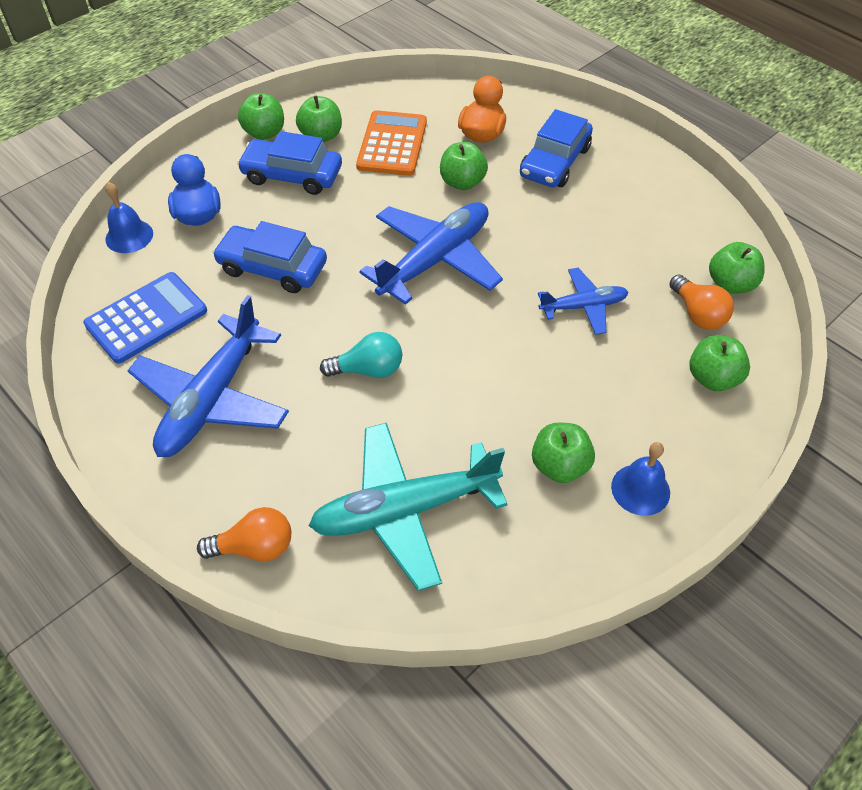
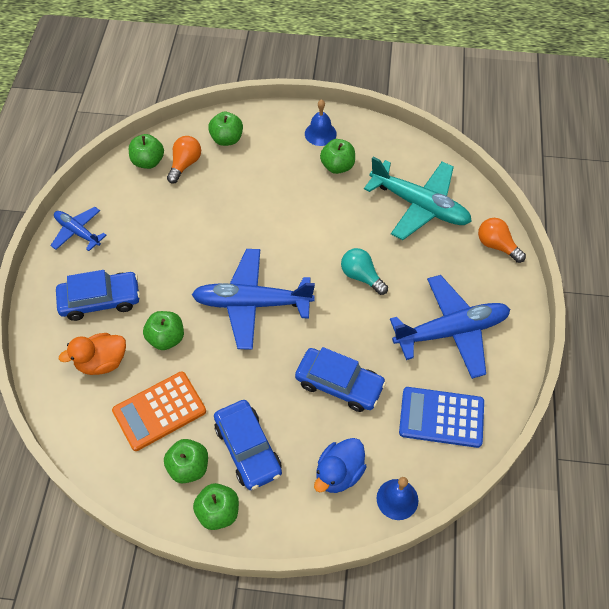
camera: 130 degrees left, 5 degrees up
(272, 268) = (339, 384): blue car -> blue car turned 45 degrees counterclockwise
(583, 306) = (224, 213): blue plane -> blue plane (77, 232)

